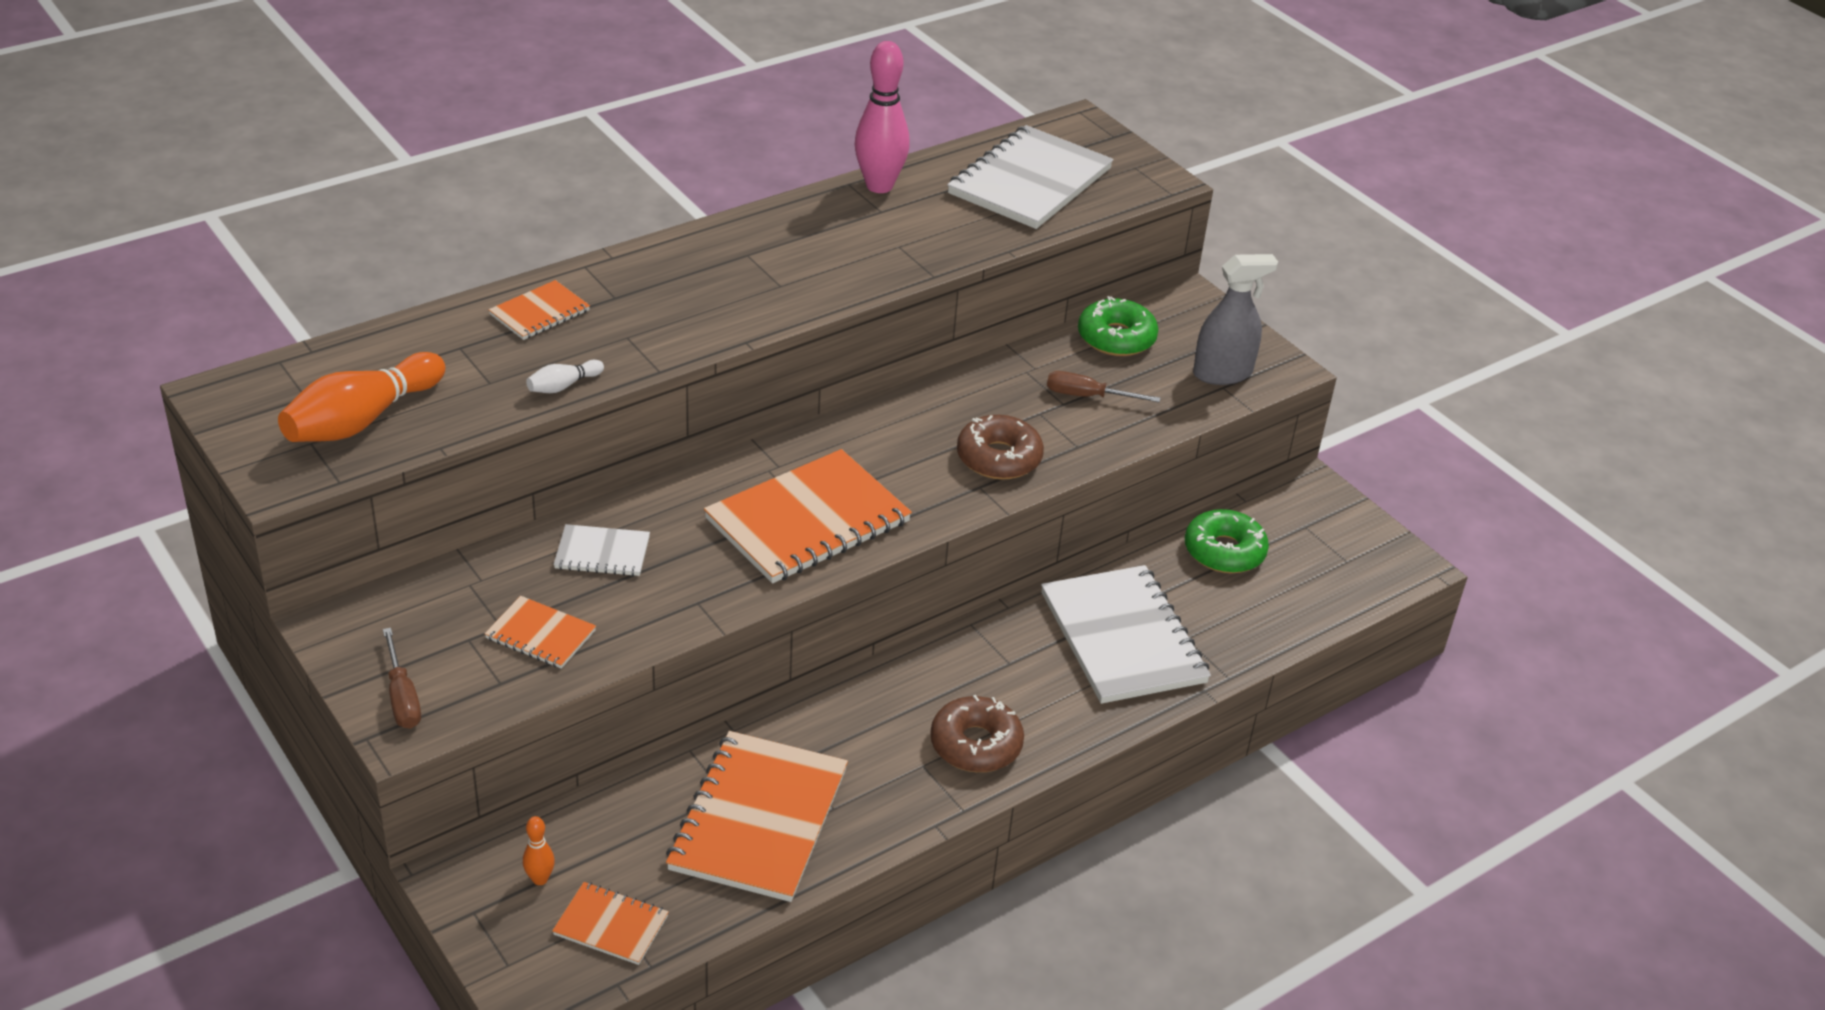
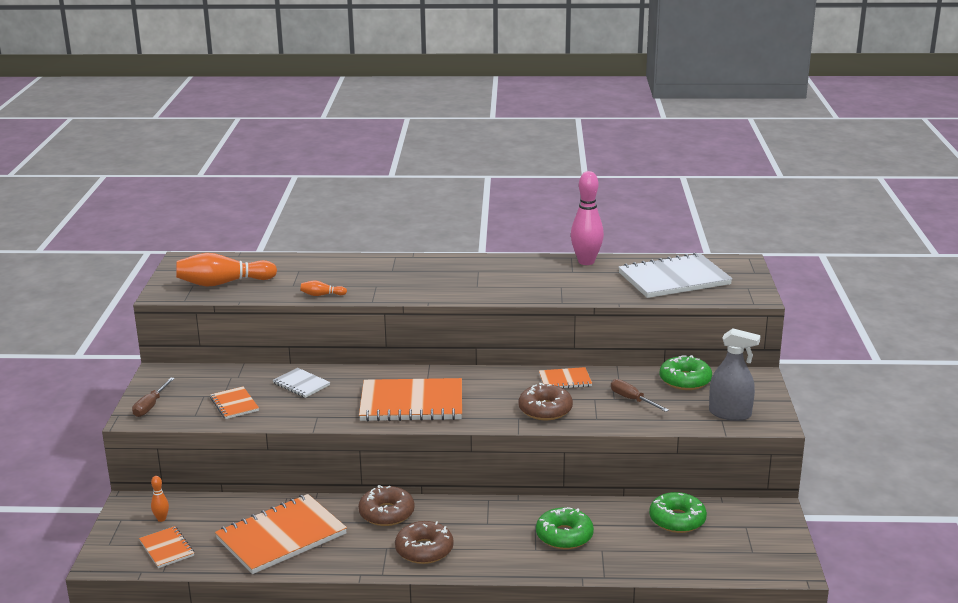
camera: 40 degrees right, 15 degrees down
(539, 312) = (350, 267): orange notebook -> orange notebook (565, 380)
(563, 386) = (322, 295): white bowling pin -> orange bowling pin
(862, 709) = (386, 513): none -> brown donut
(1122, 638) = (564, 536): white notebook -> green donut

